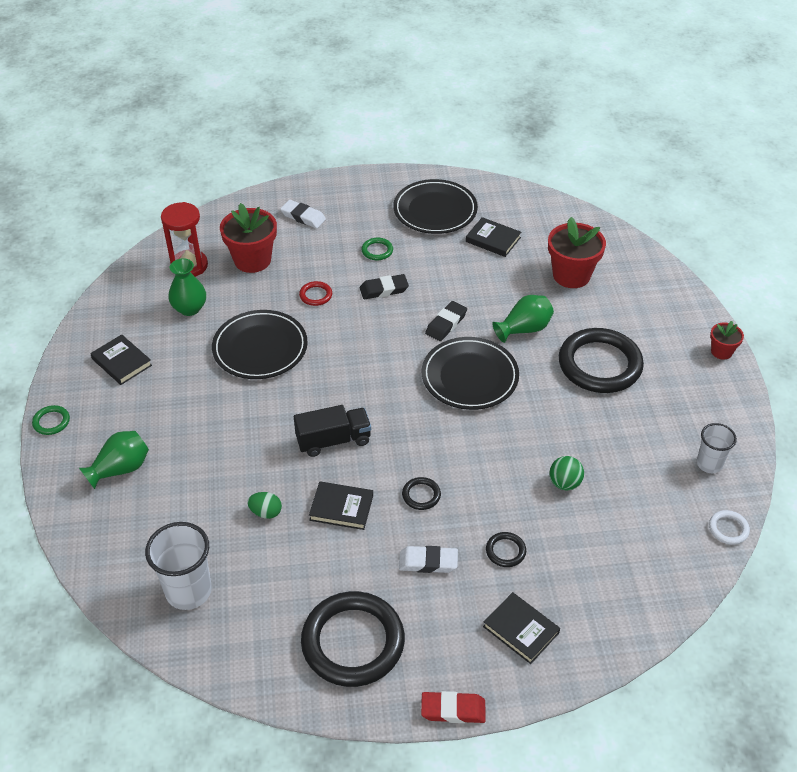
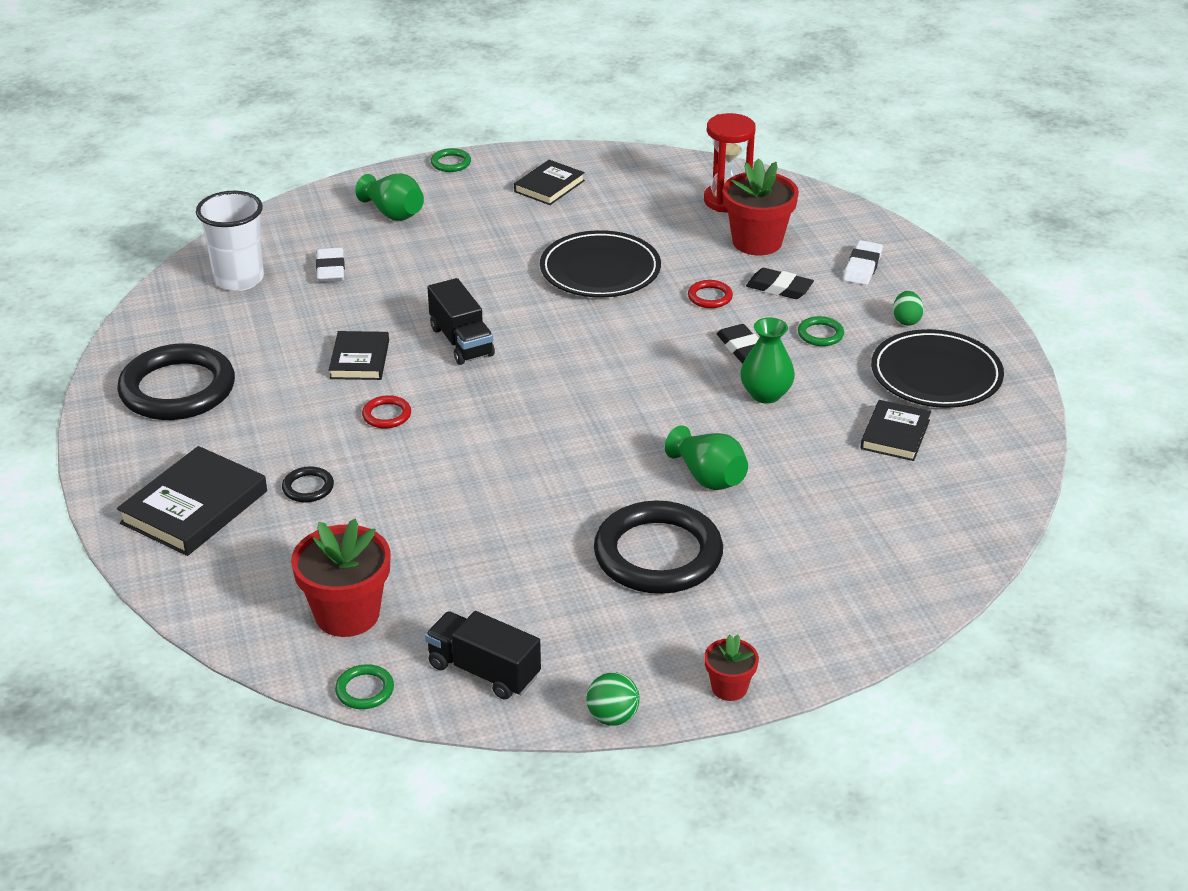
camera: 80 degrees right, 10 degrees down
(189, 308) = (651, 213): green vase -> green vase (766, 394)
(266, 512) = (346, 310): green egg -> green egg (906, 320)
(421, 495) = (386, 415): black ring -> red ring
(428, 562) = (287, 430): white eraser -> white eraser (331, 269)
(446, 324) = (694, 407): black eraser -> black eraser (779, 288)
(453, 710) = (91, 465): red eraser -> none
(469, 377) = (598, 436): black plate -> none
(521, 630) = (194, 507): black book -> black book, size x1.59
(564, 483) = (424, 531): green ball -> green ball (612, 717)
(571, 275) = (847, 517): red flower pot -> red flower pot (347, 614)
(709, 464) = (483, 671): white cup -> black truck
(728, 529) = (365, 690): white ring -> green ring

